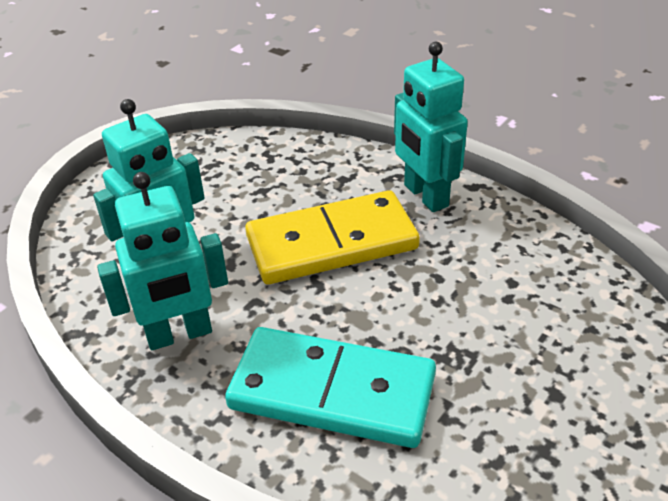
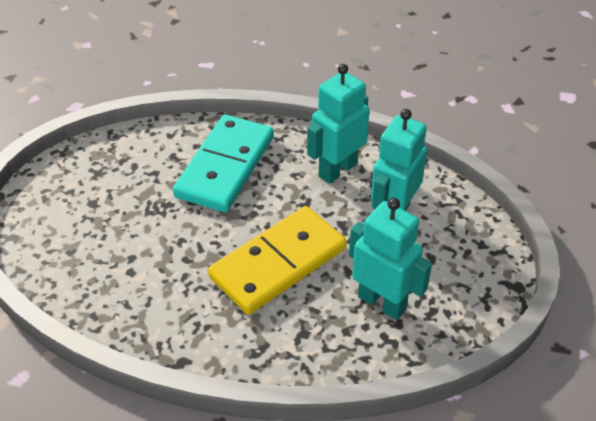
camera: 155 degrees right, 5 degrees up
(332, 391) = (225, 167): turquoise domino -> turquoise domino turned 60 degrees counterclockwise
(425, 196) = (222, 335): turquoise robot -> turquoise robot (382, 302)

